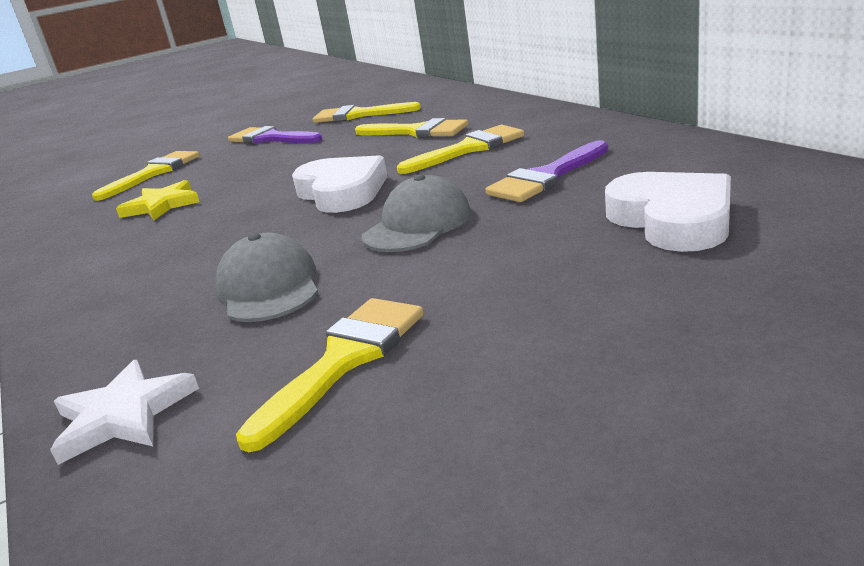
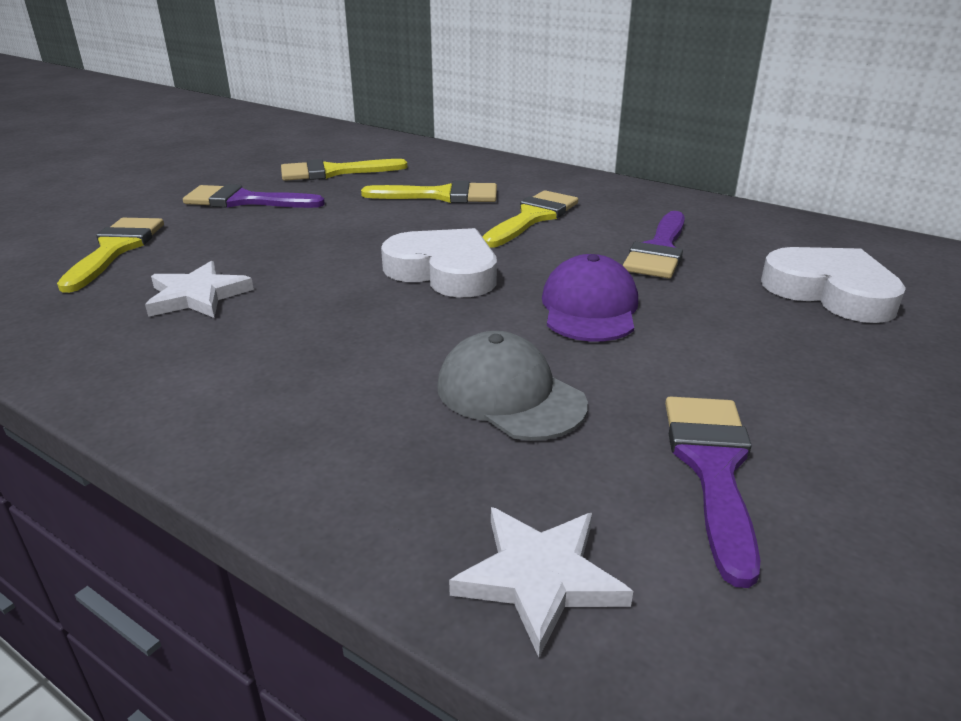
camera: 30 degrees left, 5 degrees up
(162, 205) = (197, 296): yellow star -> white star
(344, 360) = (713, 468): yellow brush -> purple brush
(417, 225) = (589, 308): grey cap -> purple cap

